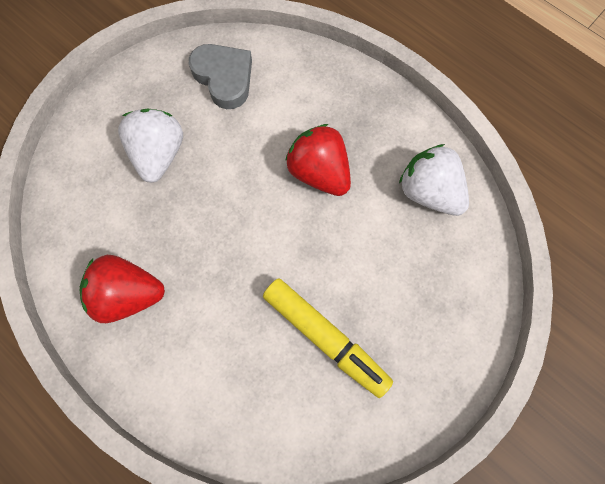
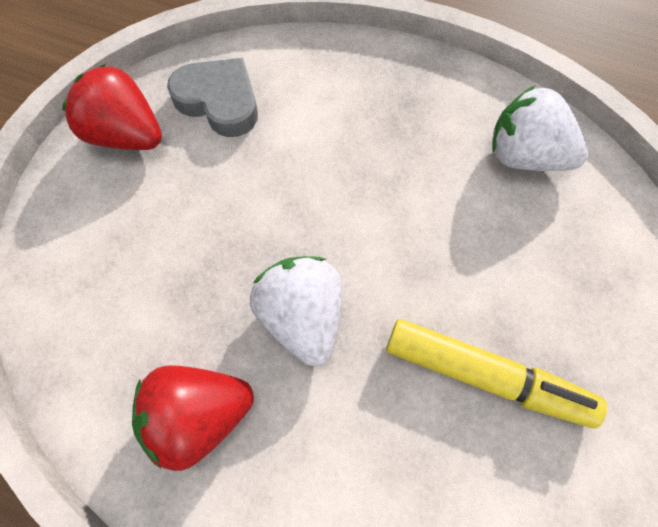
camera: 20 degrees left, 5 degrees down
(159, 154) = (170, 218): white strawberry -> white strawberry (302, 317)
(319, 172) = (385, 175): red strawberry -> red strawberry (126, 135)

